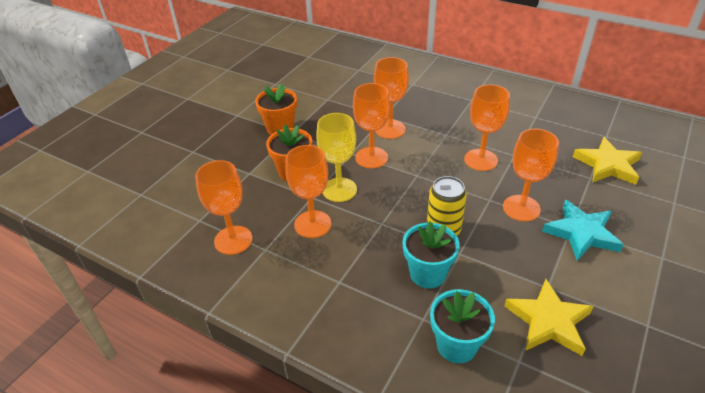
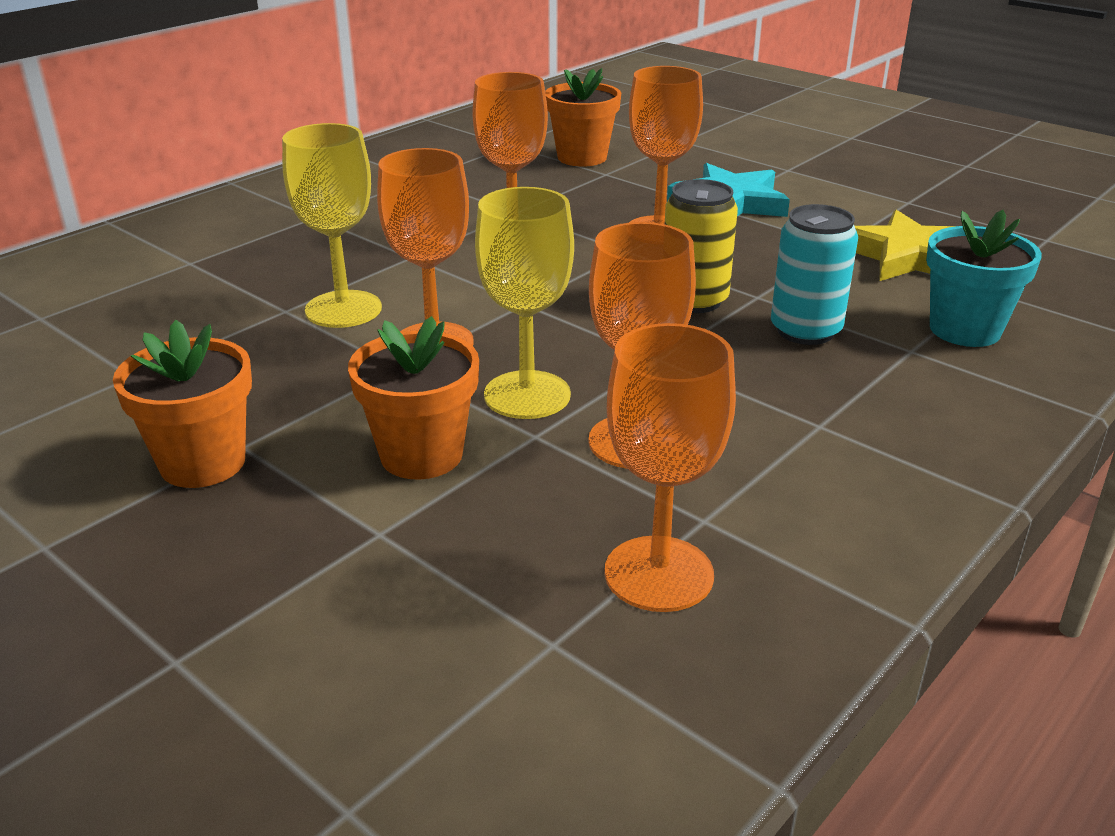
camera: 80 degrees left, 10 degrees down
(390, 129) = (343, 309): orange goblet -> yellow goblet
(427, 274) = (805, 331): turquoise flower pot -> turquoise can
(607, 165) = (582, 157): yellow star -> orange flower pot

